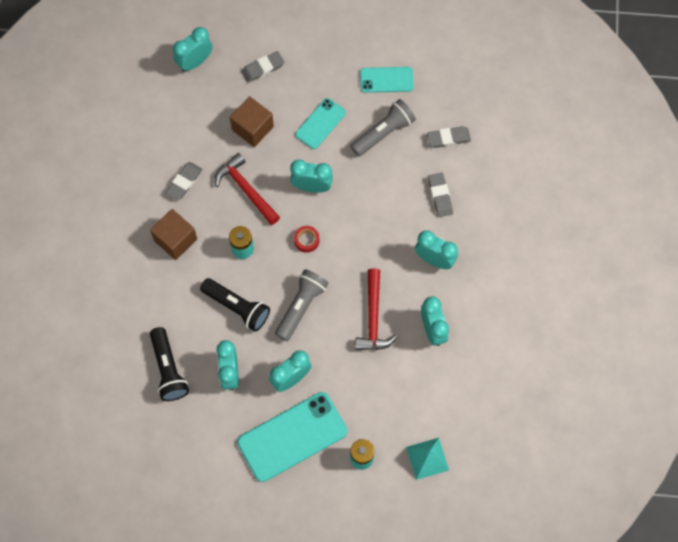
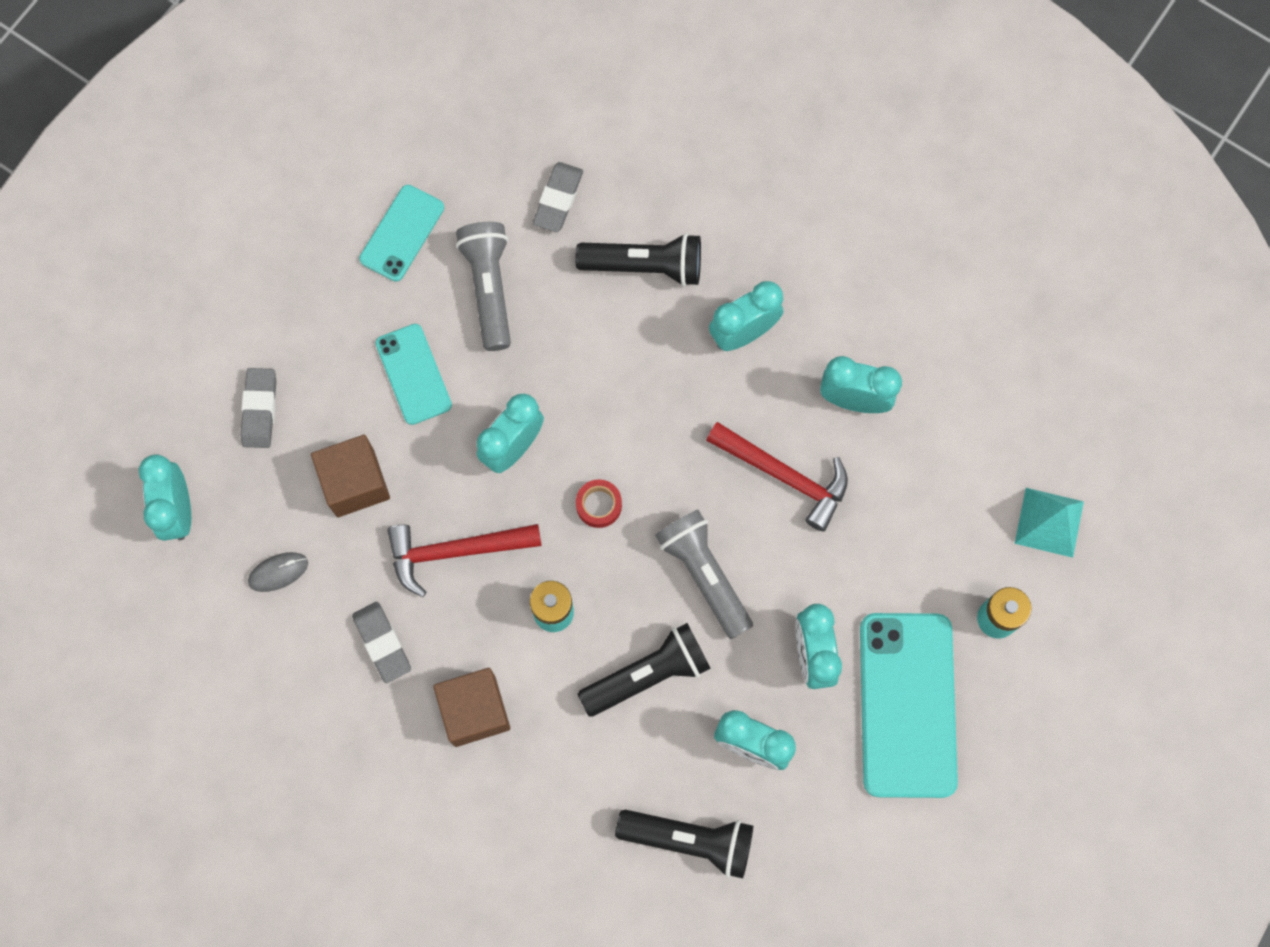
camera: 60 degrees left, 5 degrees up
(191, 120) = (278, 572): none -> grey mouse
(440, 196) = (645, 266): grey eraser -> black flashlight

